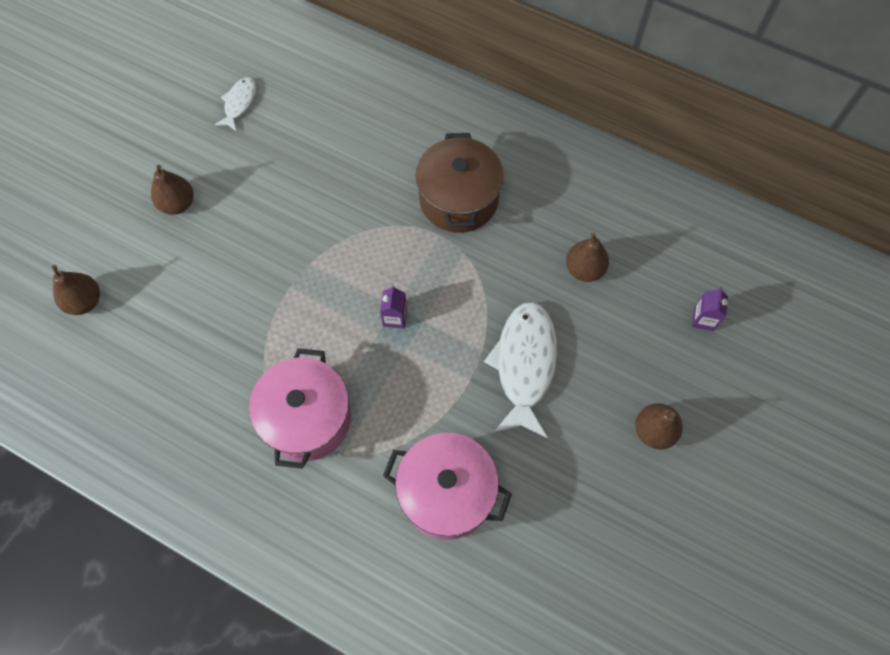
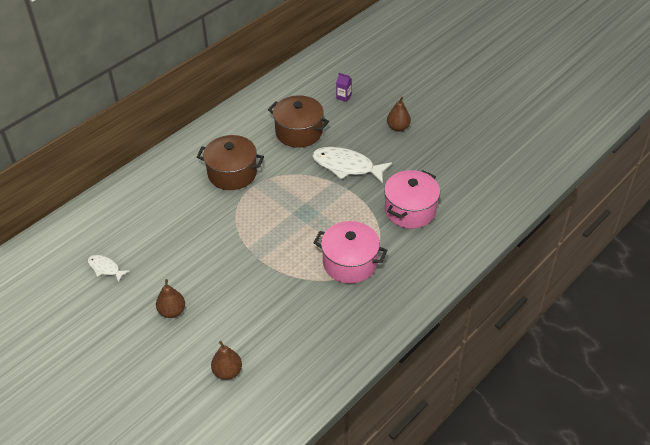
camera: 75 degrees left, 20 degrees down
(395, 317) = (299, 214): purple carton -> none
(584, 269) = (299, 132): brown pear -> brown pot

